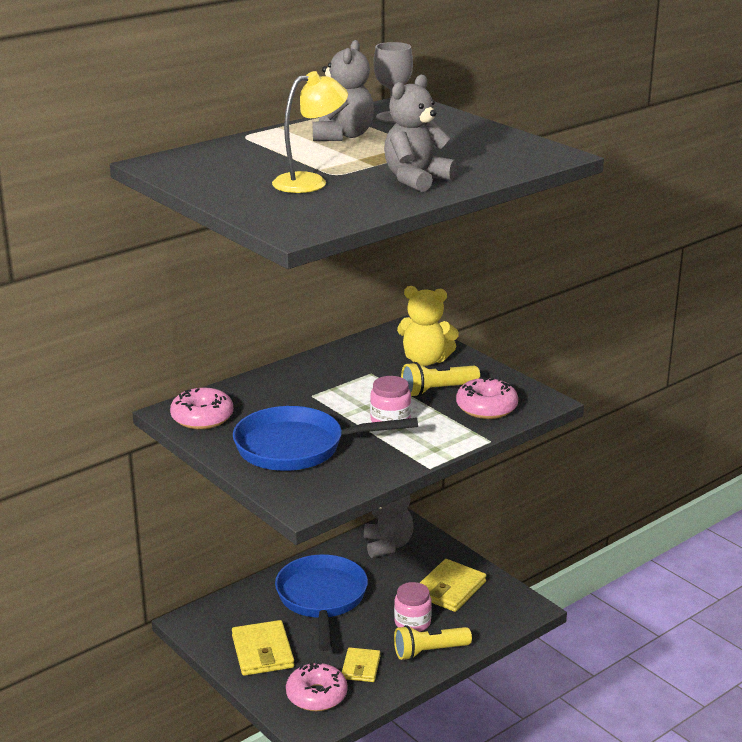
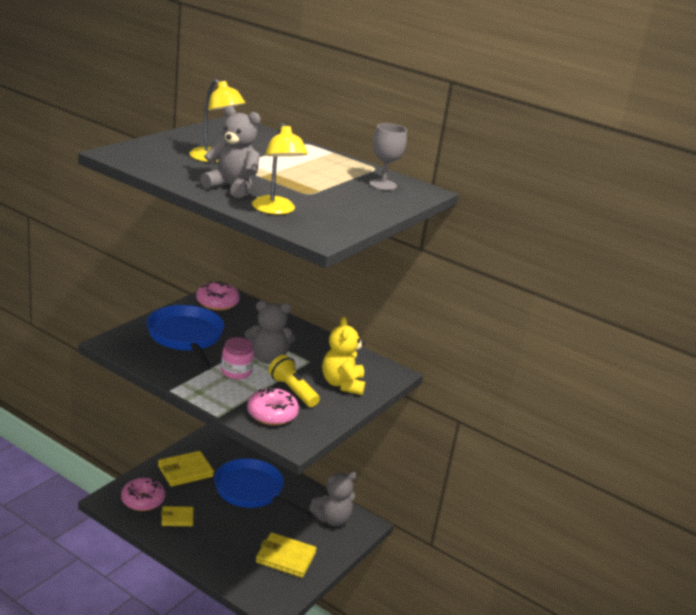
camera: 70 degrees right, 0 degrees up
(321, 599) = (252, 492): blue pan -> blue pan turned 120 degrees counterclockwise
(343, 136) = (323, 169): grey teddy bear -> grey teddy bear (267, 358)
(412, 622) = (236, 540): pink jar -> none
(429, 651) = (202, 551): yellow flashlight -> none
(485, 166) = (276, 210): none -> yellow lamp

